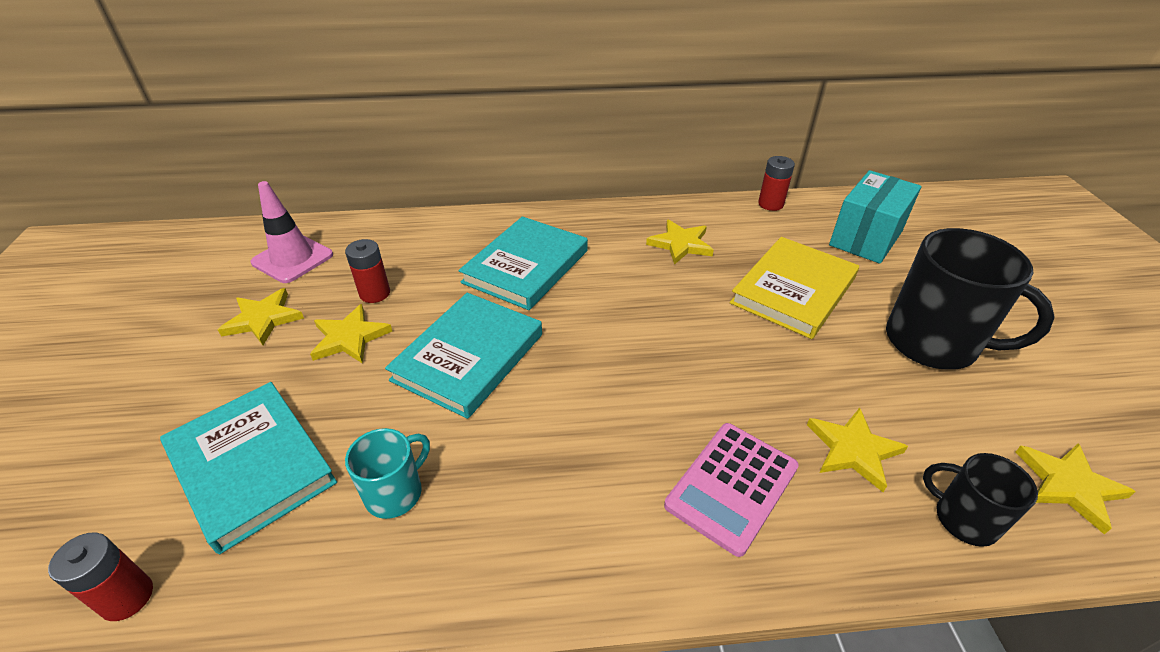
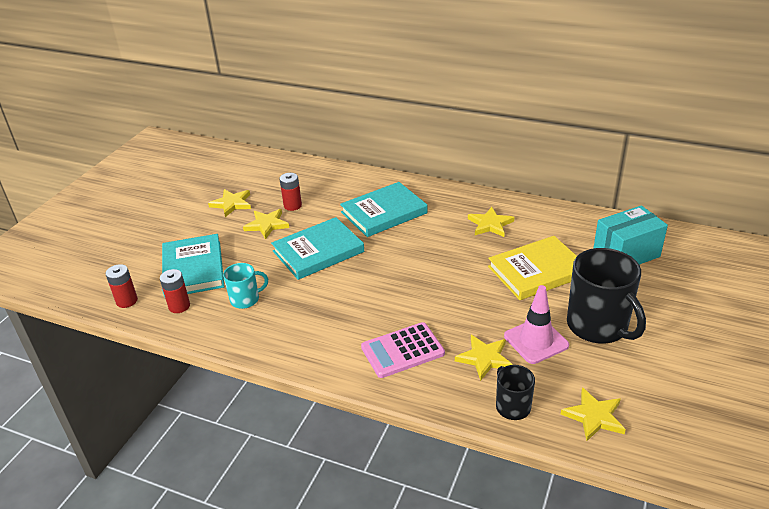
camera: 30 degrees right, 5 degrees down
(292, 259) = (262, 175): pink traffic cone -> pink traffic cone (536, 341)
(770, 204) = (579, 214): red battery -> red battery (179, 306)

